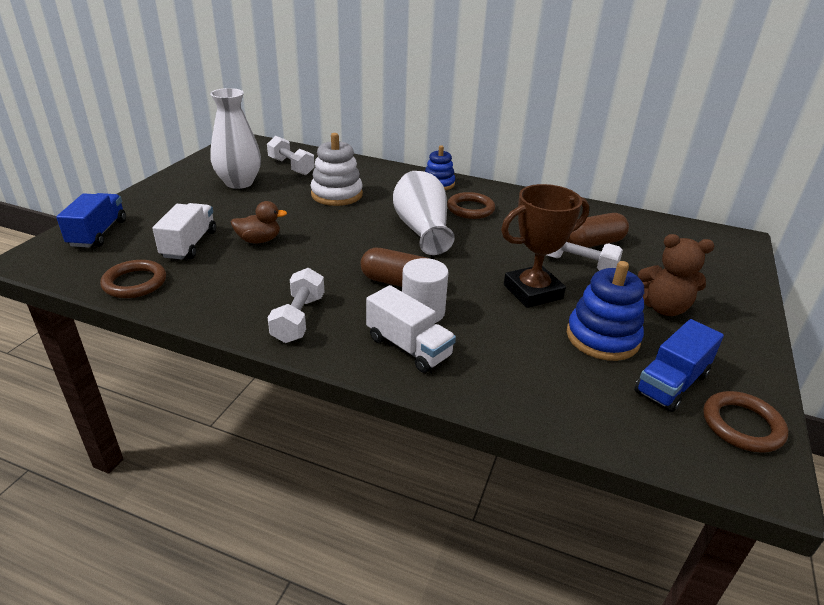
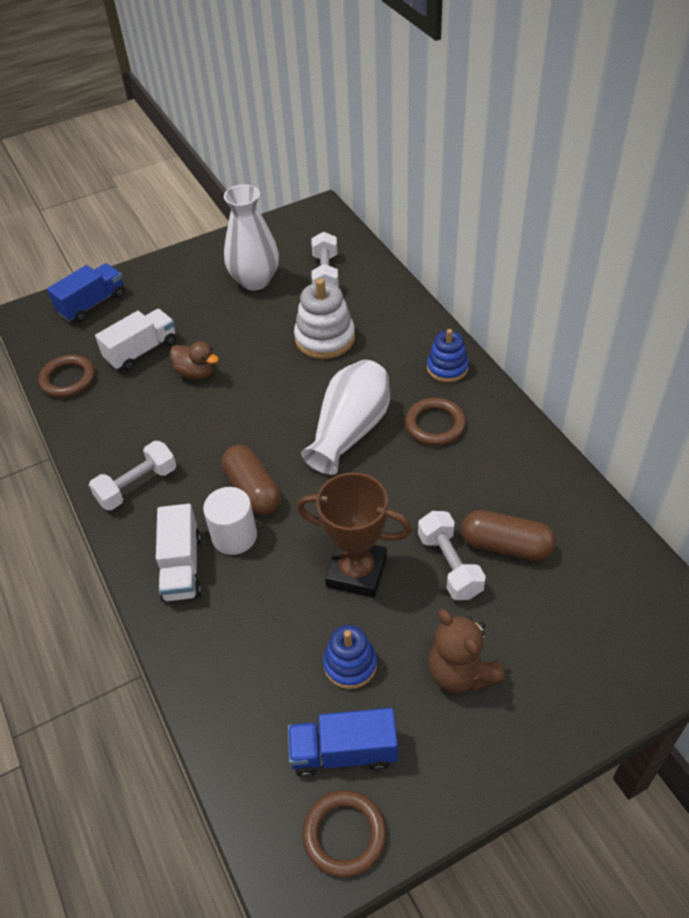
camera: 45 degrees right, 15 degrees up
(602, 338) = (350, 664): blue stacking toy -> blue stacking toy, size x0.66

